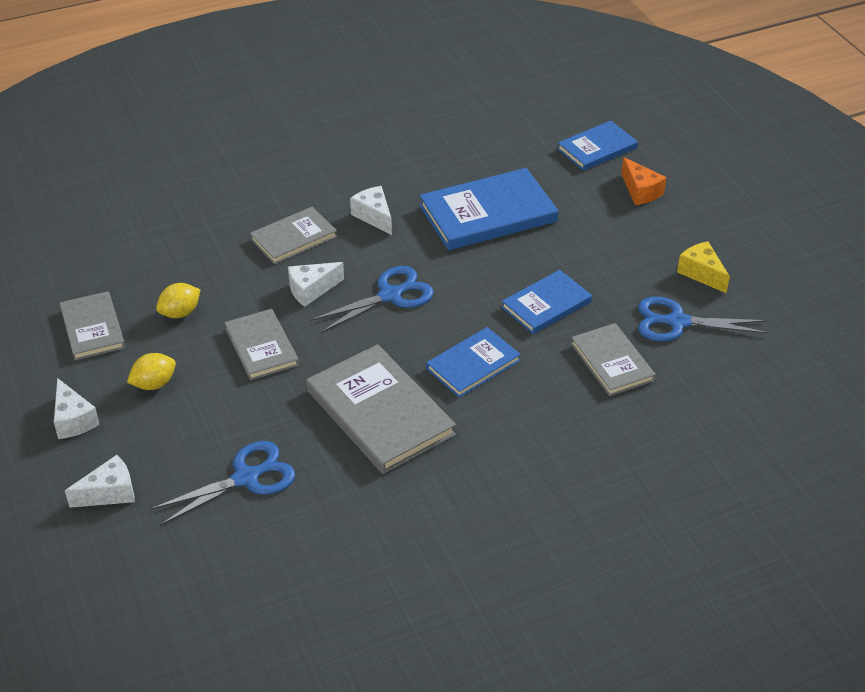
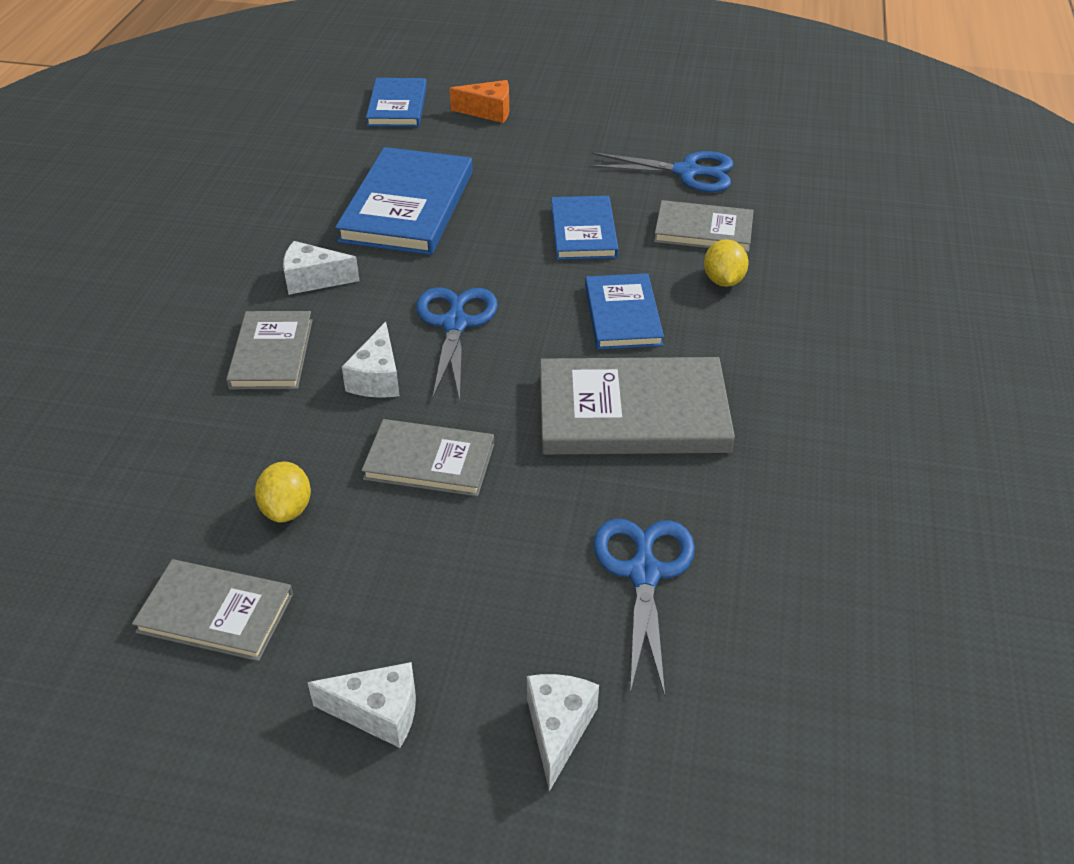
camera: 55 degrees left, 0 degrees up
(154, 384) = (393, 592): yellow lemon -> yellow lemon (723, 280)
(677, 322) = (686, 172): blue scissors -> blue scissors turned 120 degrees counterclockwise
(701, 273) = (636, 132): yellow cheese -> none

